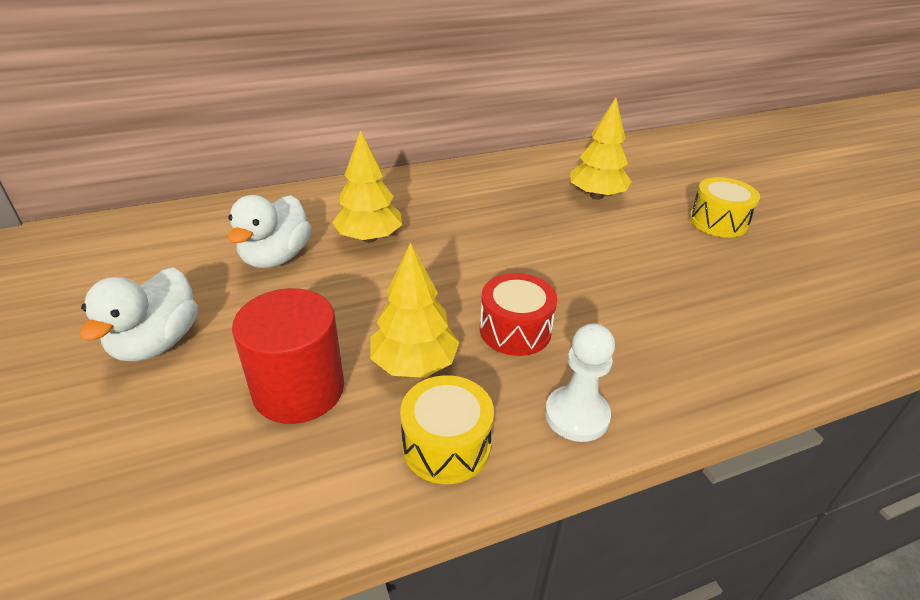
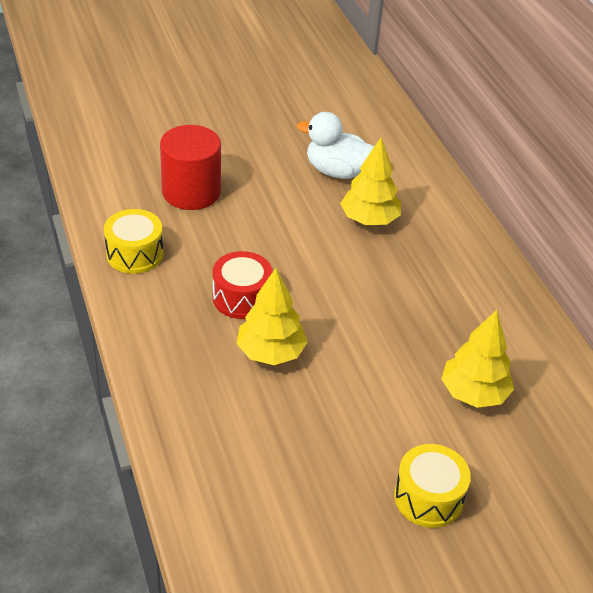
camera: 90 degrees right, 5 degrees up
(157, 343) = (240, 132): white duck -> none
(414, 364) = (209, 242): yellow tree -> yellow tree (271, 352)
(576, 415) = (149, 318): white pawn -> none

